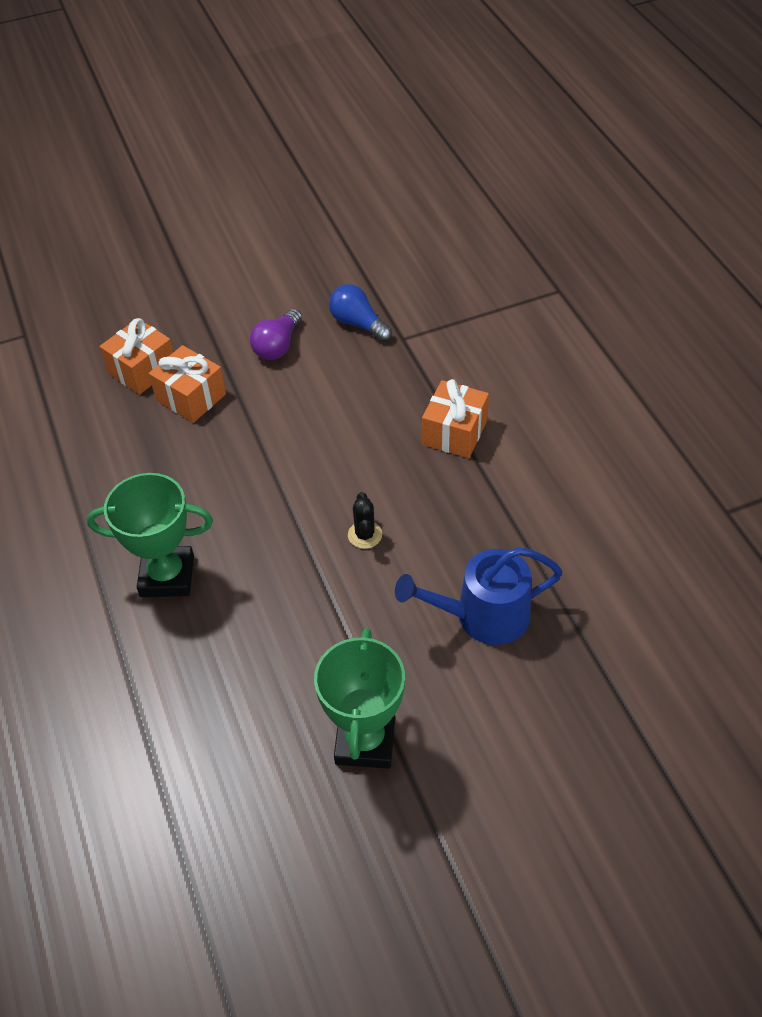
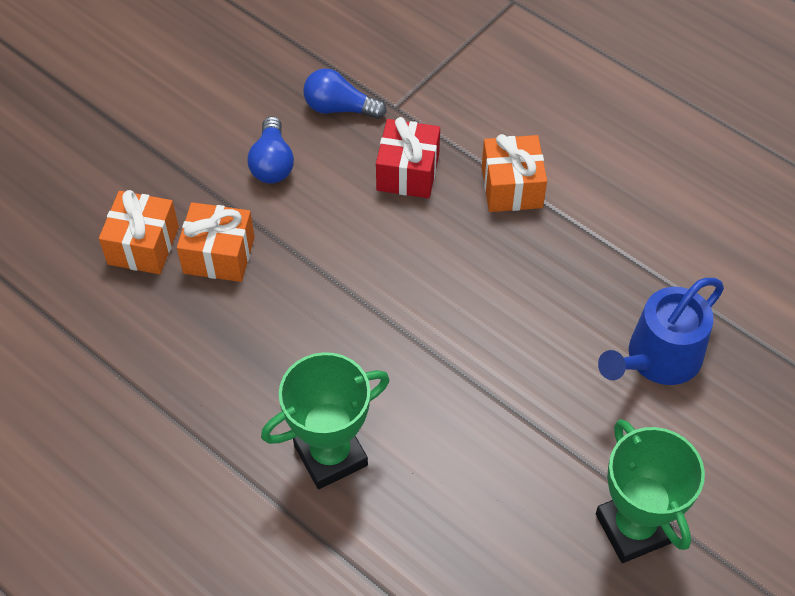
camera: 30 degrees left, 5 degrees up
(278, 346) = (272, 163): purple light bulb -> blue light bulb
(365, 535) = (496, 327): black cactus -> none
(377, 390) = (407, 172): none -> red gift

